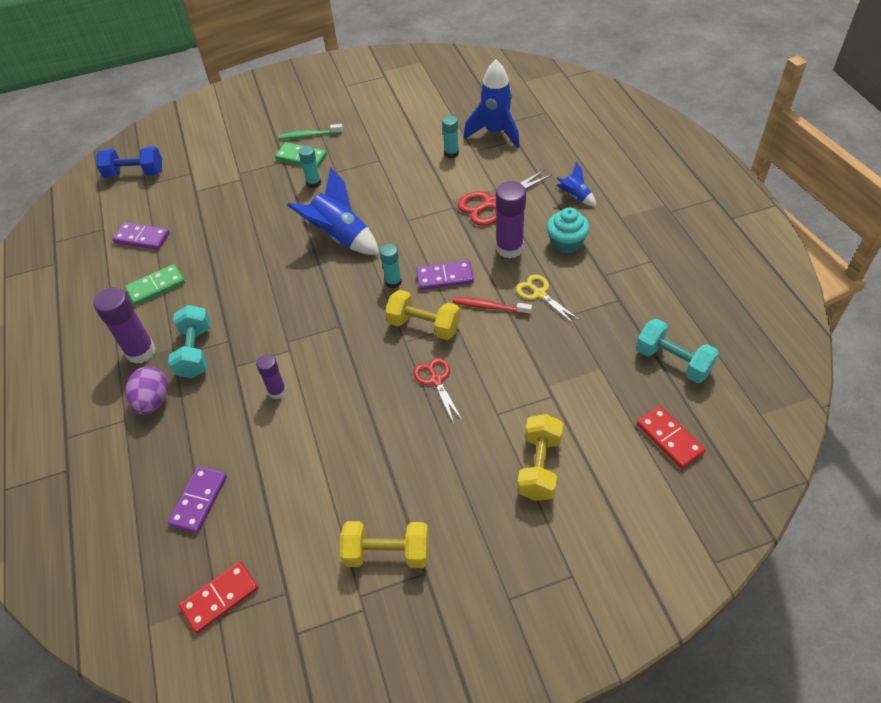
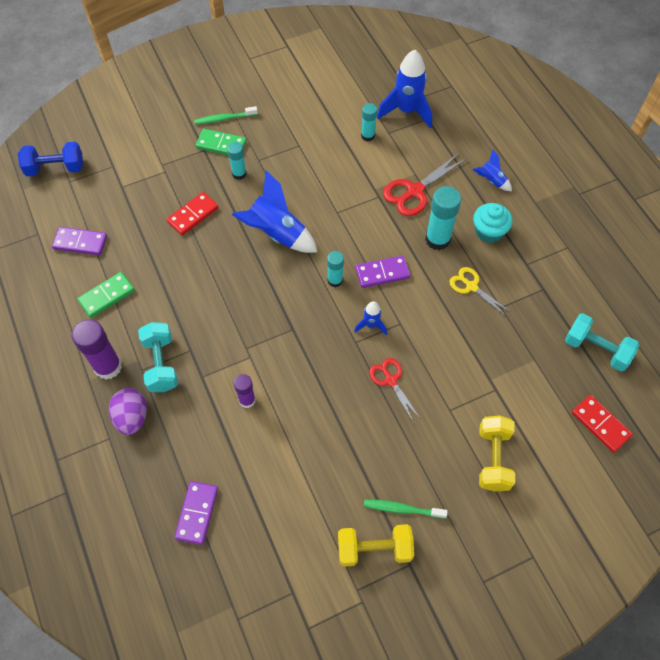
camera: 10 degrees left, 10 degrees up
(220, 598) = (235, 602): red domino -> red domino (193, 215)
(424, 326) = (371, 325): yellow dumbbell -> blue rocket
(426, 513) = (402, 509): none -> green toothbrush
(490, 307) = (428, 302): red toothbrush -> none
(509, 248) = (437, 239): purple glue stick -> turquoise glue stick

